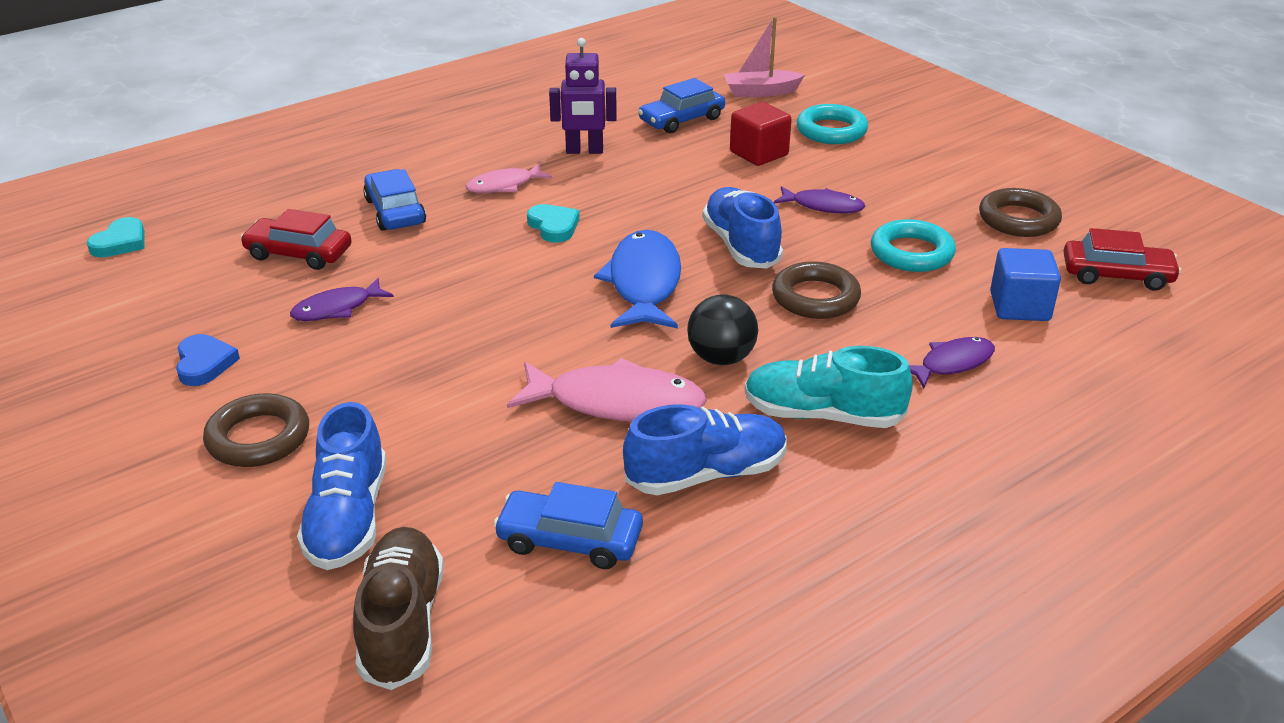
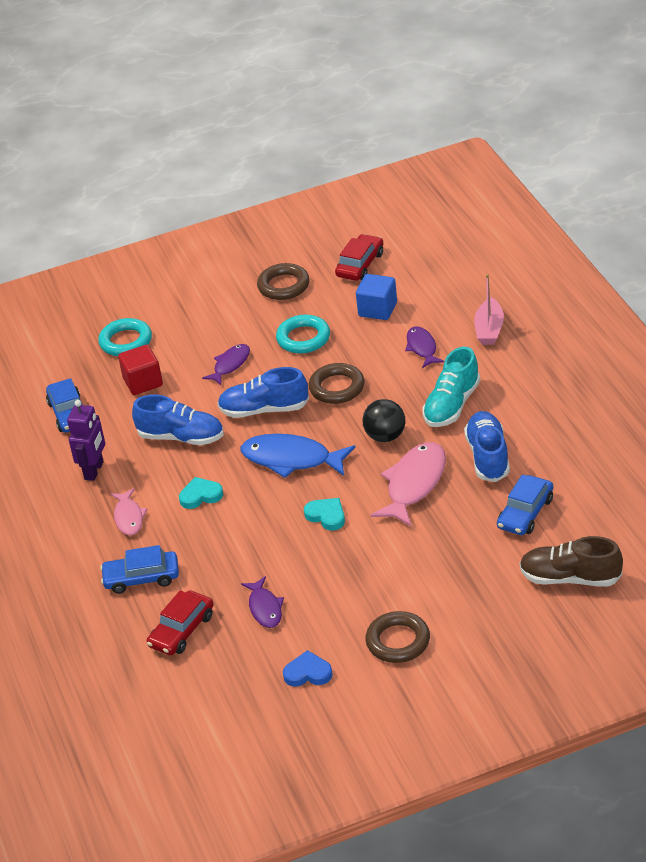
camera: 70 degrees left, 5 degrees up
(120, 242) = (120, 736): turquoise heart -> turquoise heart (326, 516)
(348, 518) = (484, 599): blue shoe -> blue shoe (181, 437)
(761, 92) = (44, 366): pink boat -> pink boat (489, 329)

